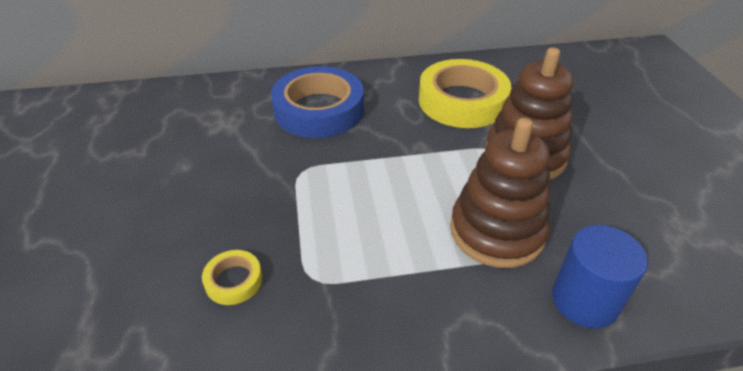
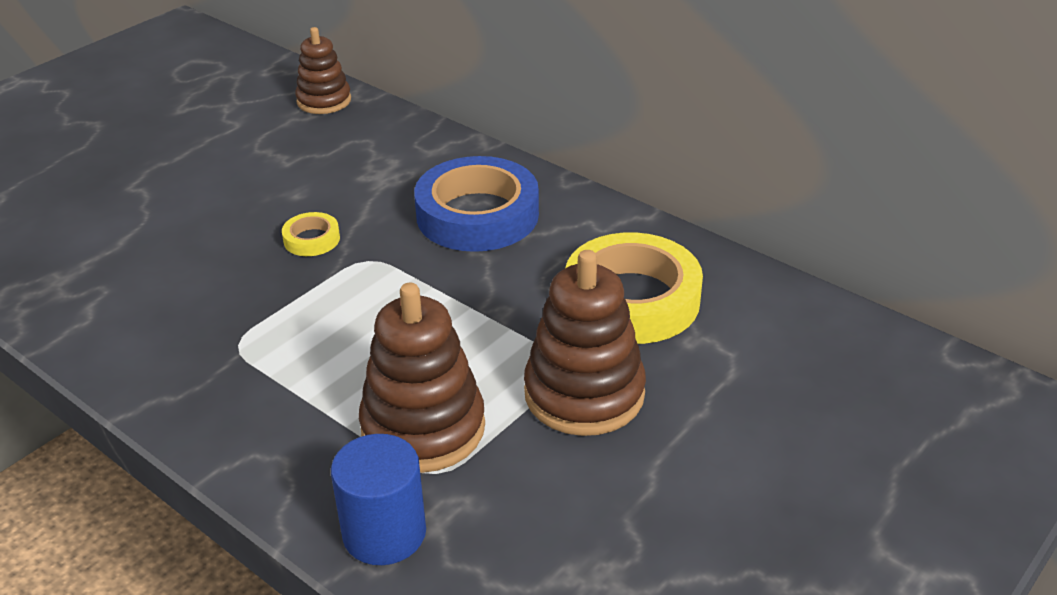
camera: 50 degrees right, 5 degrees down
(102, 104) = (324, 101): none -> brown stacking toy
(234, 280) = (193, 304): yellow tape -> yellow tape (311, 239)

